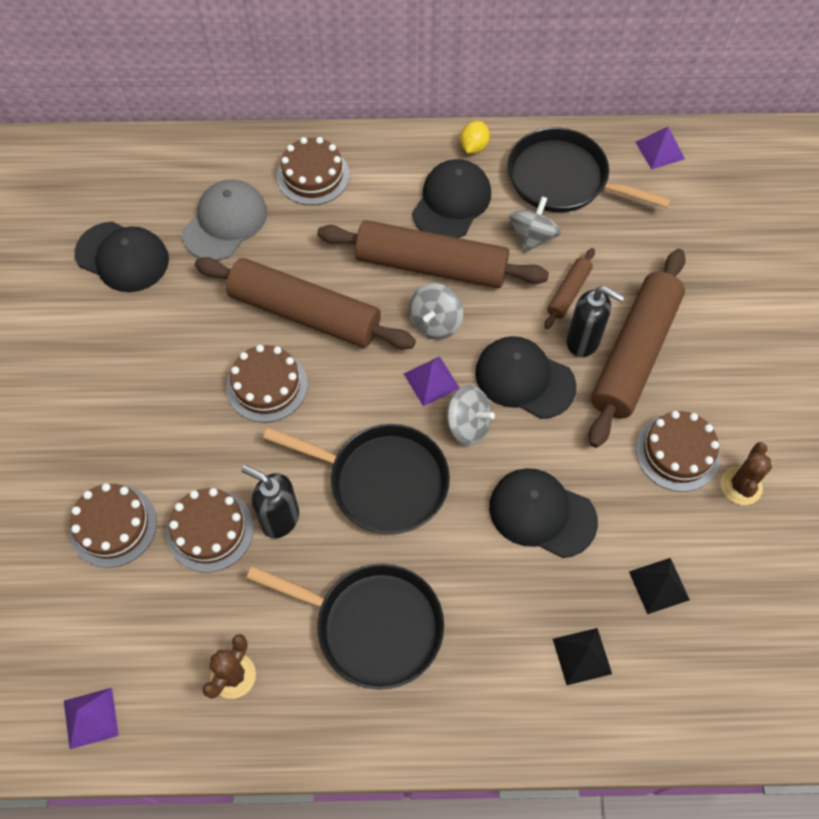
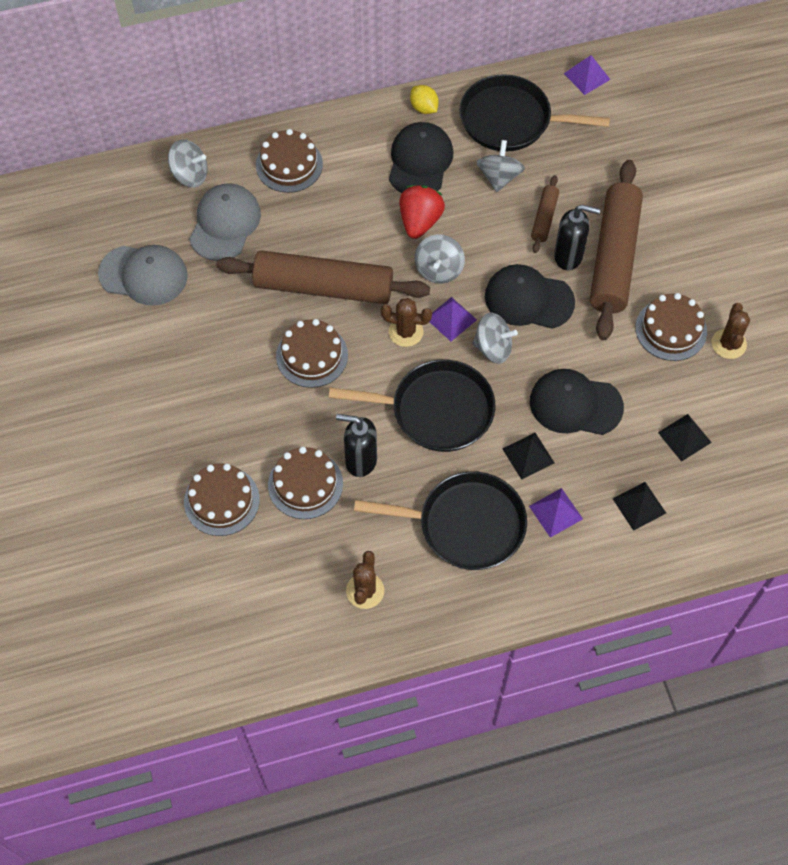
camera: 15 degrees left, 0 degrees up
(91, 717) = (260, 652): purple pyramid -> purple pyramid (555, 512)
(122, 257) = (143, 275): black cap -> grey cap
(208, 164) = (190, 175): none -> grey spinning top
(377, 383) = (406, 332): none -> brown cactus
(431, 266) = (420, 221): brown rolling pin -> red strawberry
(469, 561) = (528, 455): none -> black pyramid
(473, 147) = (424, 108): yellow lemon -> yellow lemon turned 45 degrees counterclockwise

